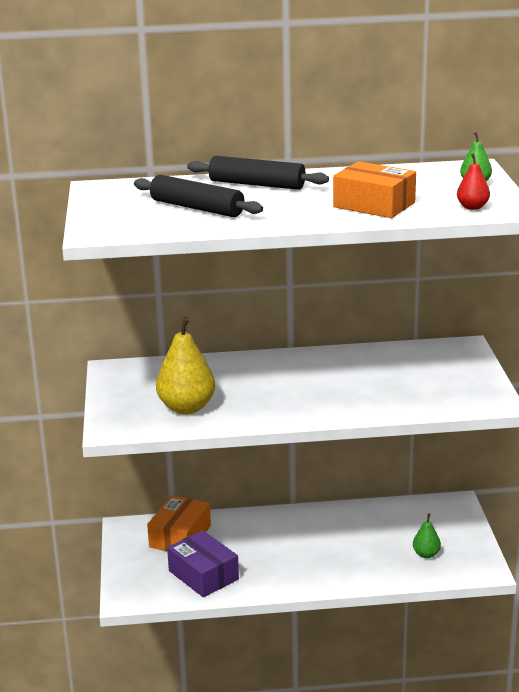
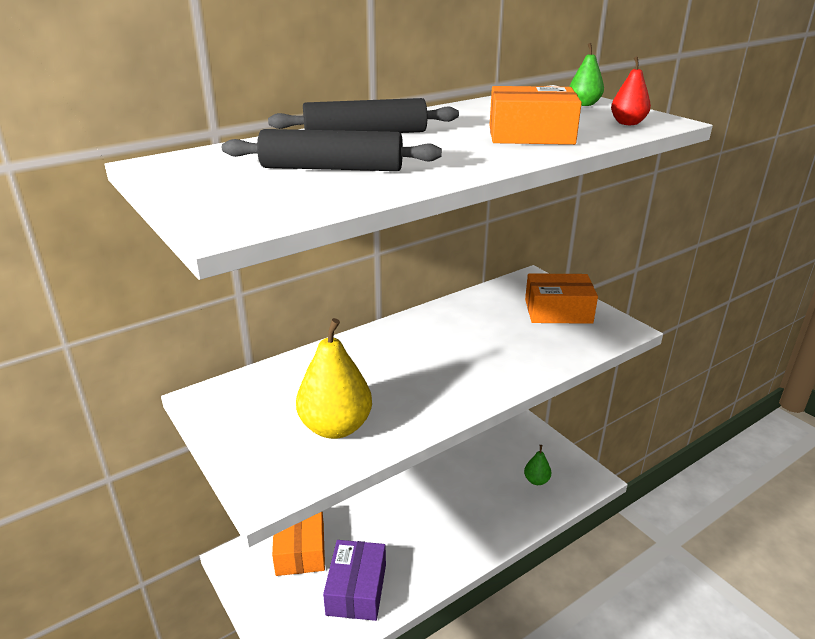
camera: 30 degrees left, 5 degrees up
(203, 575) = (356, 589): purple box -> purple box turned 75 degrees clockwise
(453, 376) = (558, 311): none -> orange box

